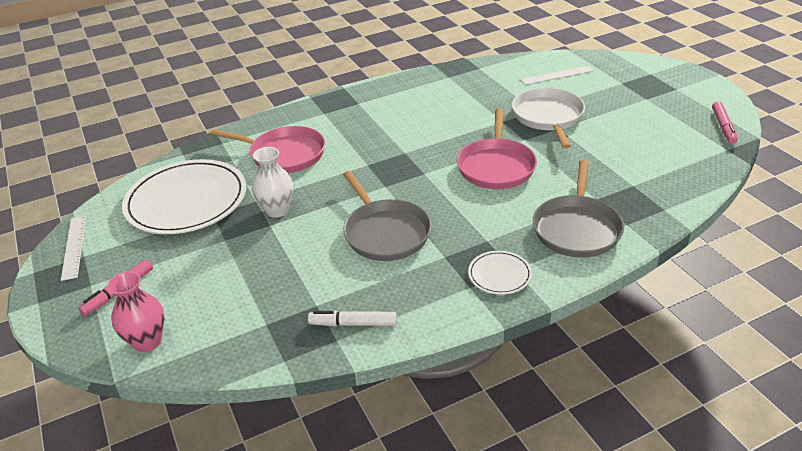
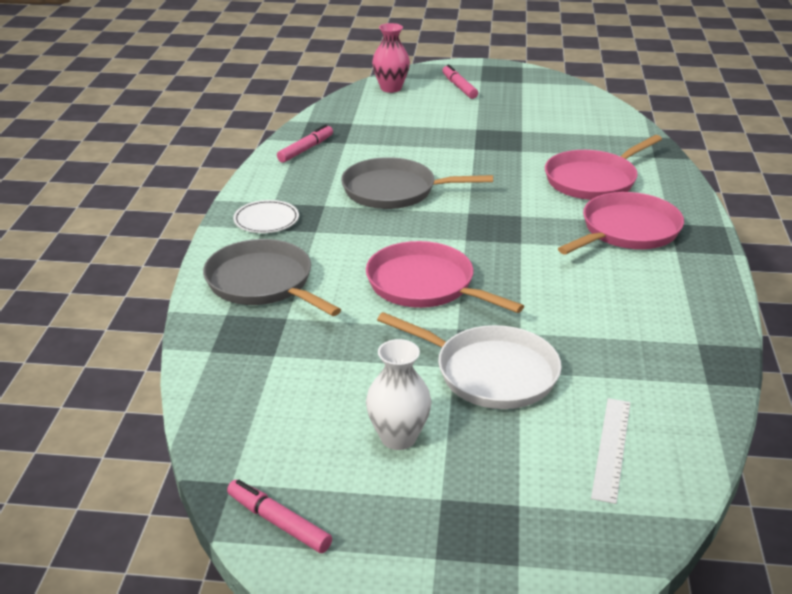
camera: 120 degrees right, 5 degrees down
(74, 247) = (539, 80): white ruler -> none
(186, 201) = (558, 125): white plate -> none
(277, 210) = (493, 156): white vase -> white vase (398, 437)
(349, 123) = (627, 231): none -> pink pan
(353, 324) = (306, 149): white marker -> pink marker

